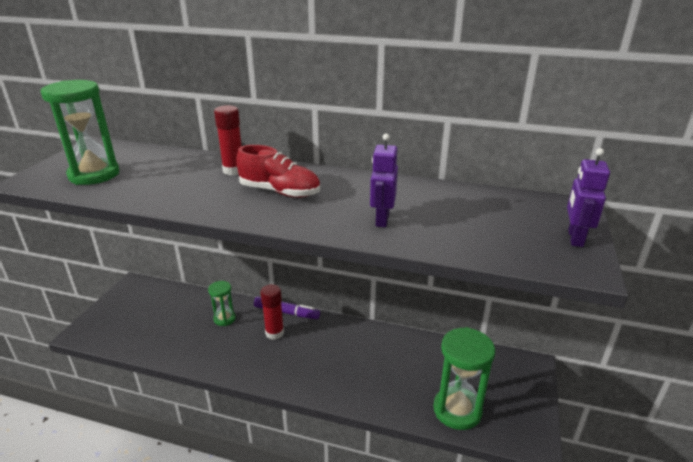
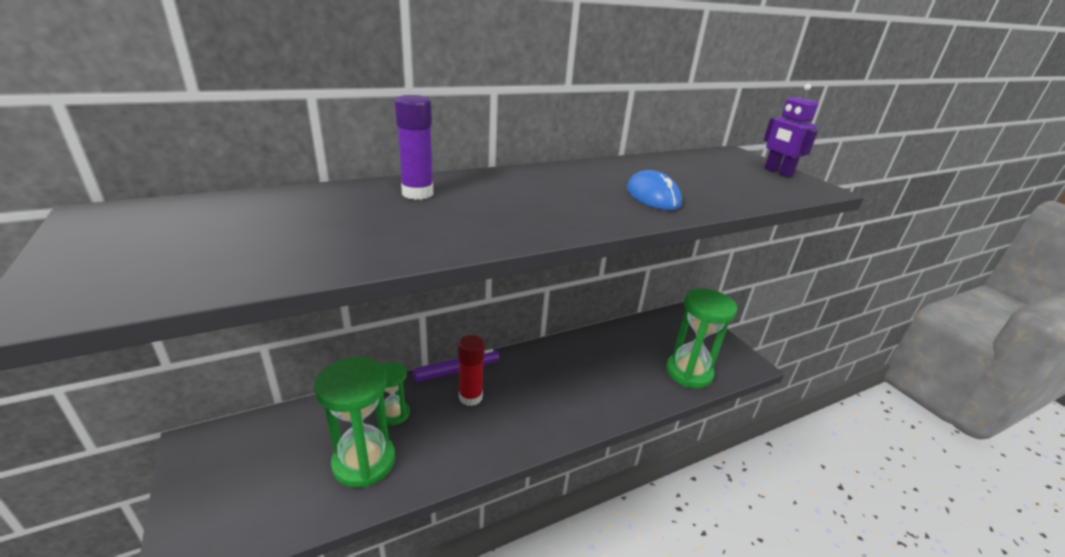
camera: 45 degrees left, 0 degrees up
(94, 175) = (199, 253): green hourglass -> green hourglass (364, 462)
(233, 170) = (417, 193): red glue stick -> purple glue stick
(280, 192) = (517, 200): red shoe -> none
(382, 219) = (653, 196): purple robot -> blue mouse

